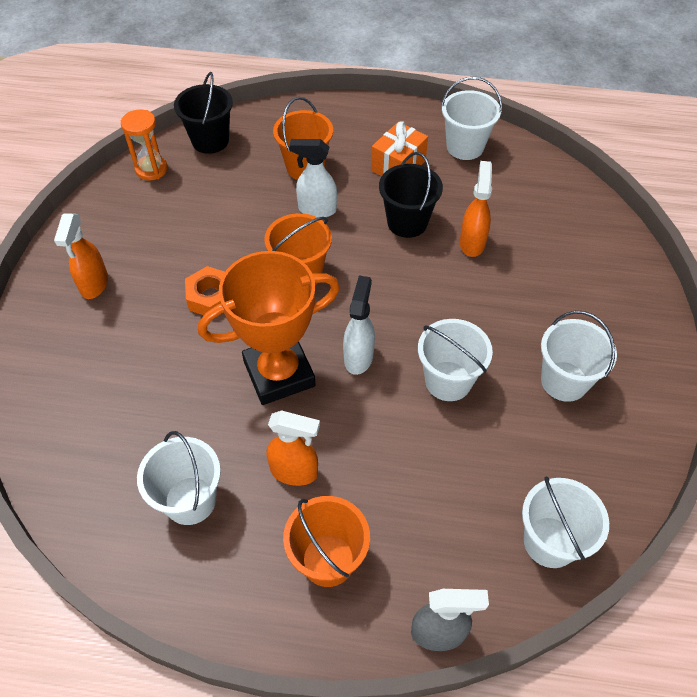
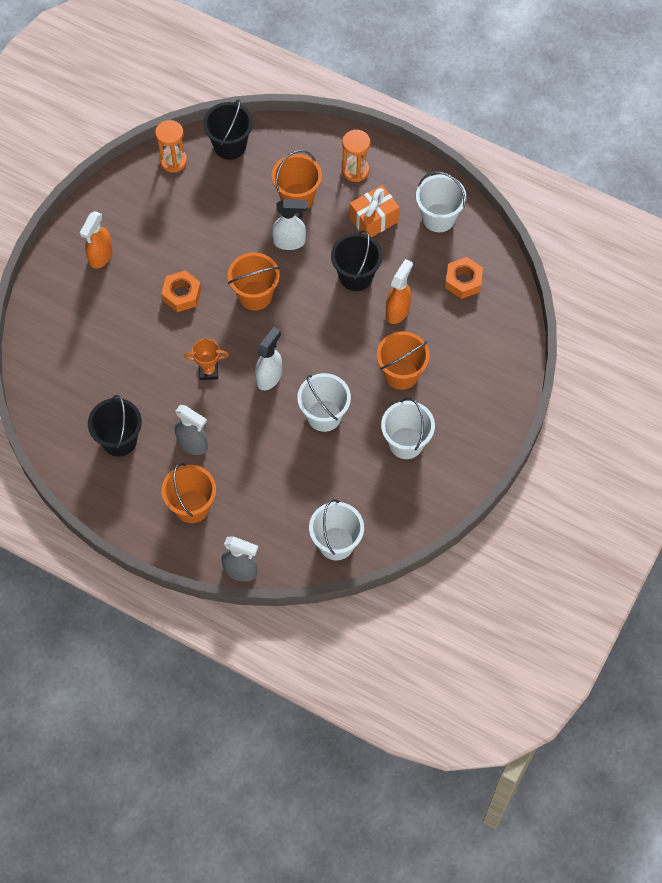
camera: 20 degrees right, 10 degrees up
(190, 500) = (119, 440): white bucket -> black bucket
(279, 374) = (208, 371): orange trophy -> orange trophy, size x0.44
(295, 471) = (193, 444): orange spray bottle -> grey spray bottle
(316, 209) = (290, 242): white spray bottle -> white spray bottle turned 150 degrees clockwise
(355, 129) = (355, 170): none -> orange hourglass
(513, 306) = (401, 374): none -> orange bucket
(525, 195) = (463, 281): none -> orange nut

